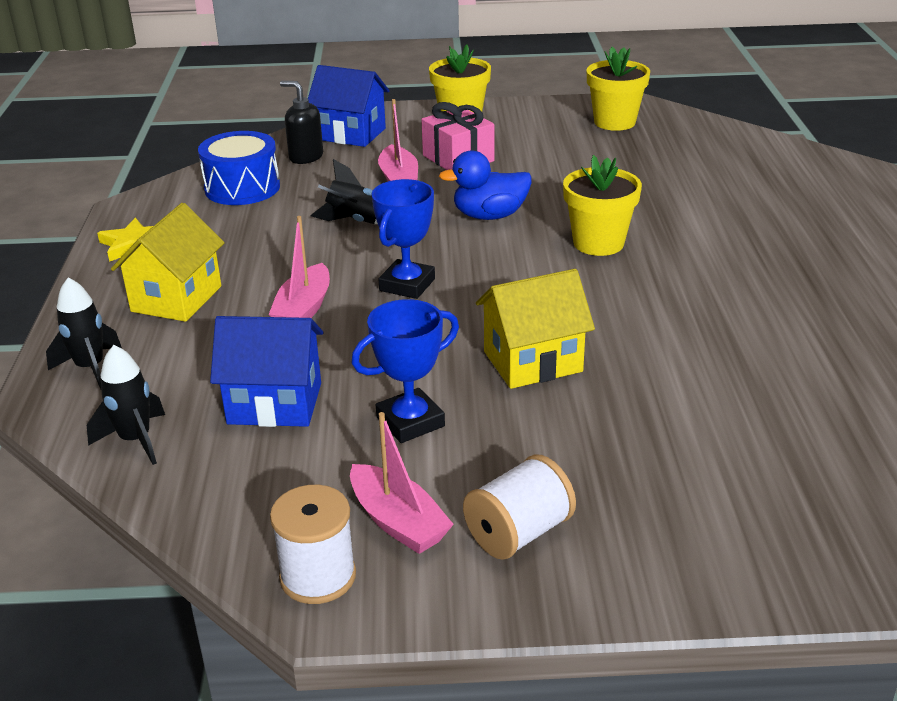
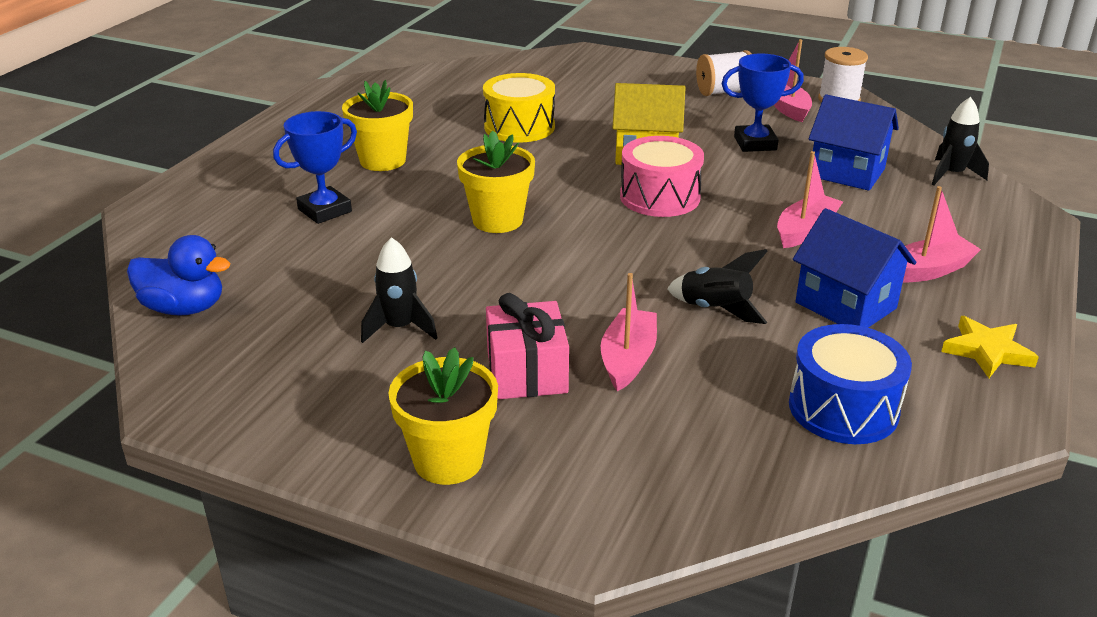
camera: 155 degrees left, 0 degrees up
(90, 368) = (1001, 229): black rocket -> black rocket (400, 328)
(177, 299) = (928, 270): yellow house -> pink boat
(305, 157) = (734, 446): black soap dispenser -> none
(351, 134) = (641, 481): blue house -> blue house (845, 305)
(407, 285) = (701, 228): blue trophy -> blue trophy (324, 210)
(472, 307) = (660, 197): none -> pink drum
(489, 216) = (567, 276): blue duck -> blue duck (184, 308)
(614, 122) = (259, 374): yellow flower pot -> yellow flower pot (383, 160)
(723, 360) = (519, 127): none -> yellow drum

